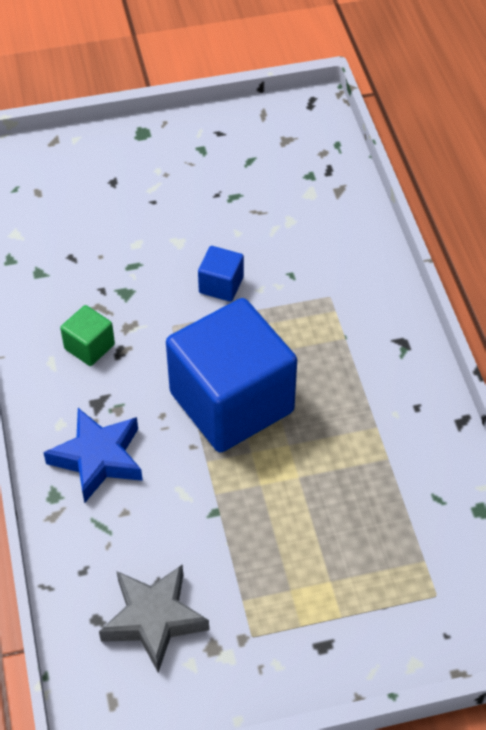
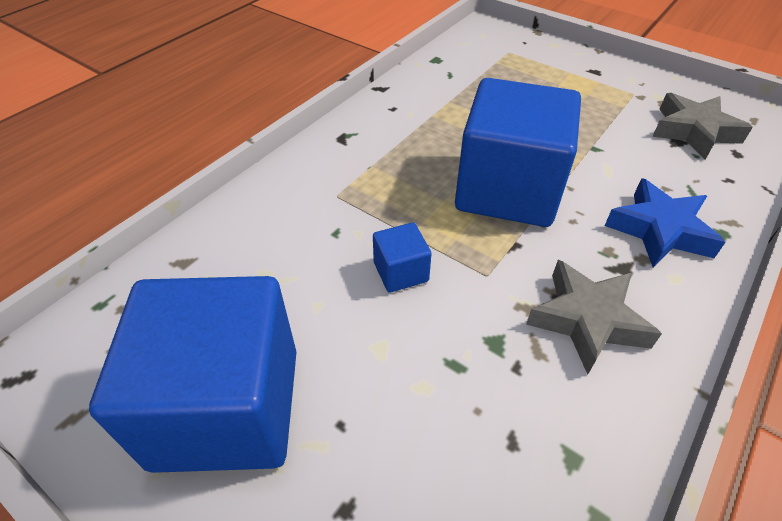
camera: 130 degrees left, 5 degrees down
(89, 347) = (587, 320): green cube -> grey star
(209, 166) = (227, 407): none -> blue cube

